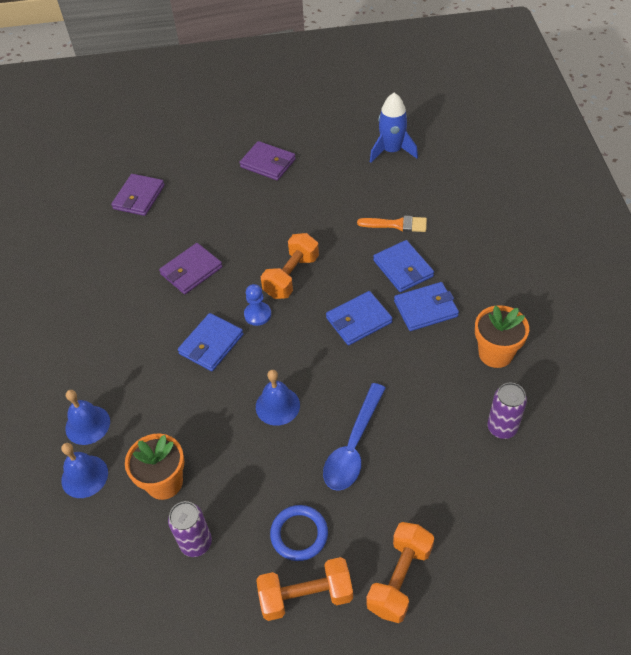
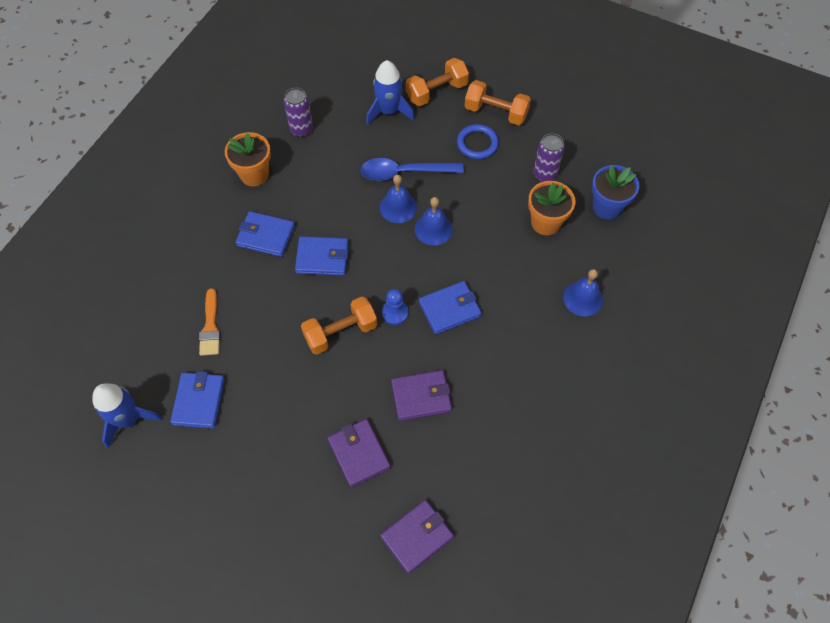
camera: 150 degrees left, 10 degrees up
(84, 476) = (601, 259): blue bell -> blue bell (398, 207)
(102, 544) = (607, 207): none -> blue flower pot
(268, 163) = (255, 492): purple wallet -> purple wallet (359, 453)
(353, 446) = (404, 172): blue spoon -> blue spoon turned 150 degrees counterclockwise
(397, 224) = (210, 327): orange brush -> orange brush turned 135 degrees counterclockwise
(403, 268) = (248, 281): blue wallet -> blue wallet (199, 401)
(432, 511) = (388, 111): none -> blue rocket

